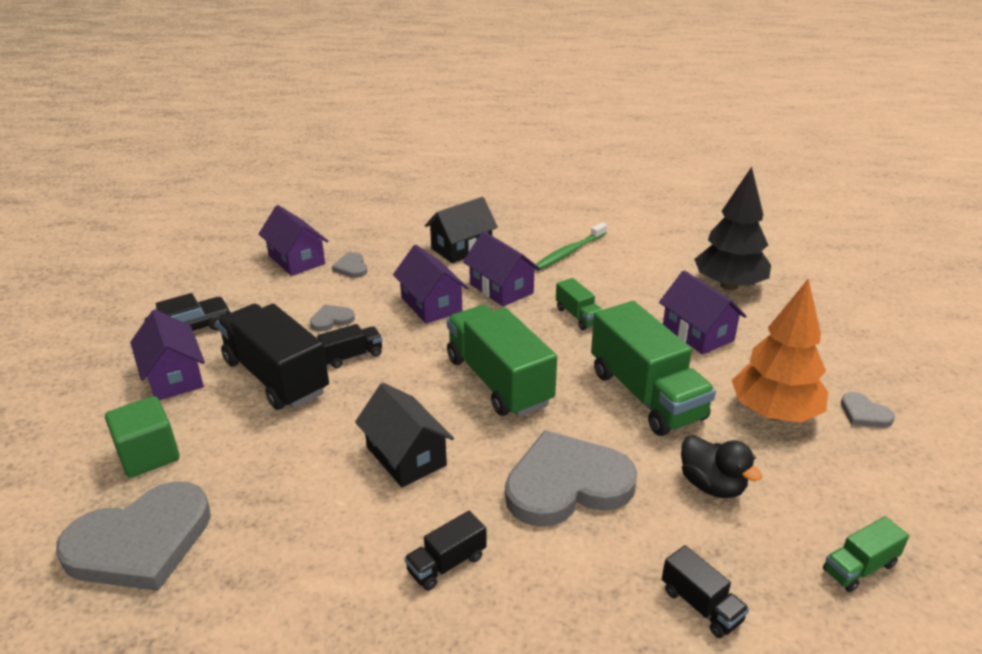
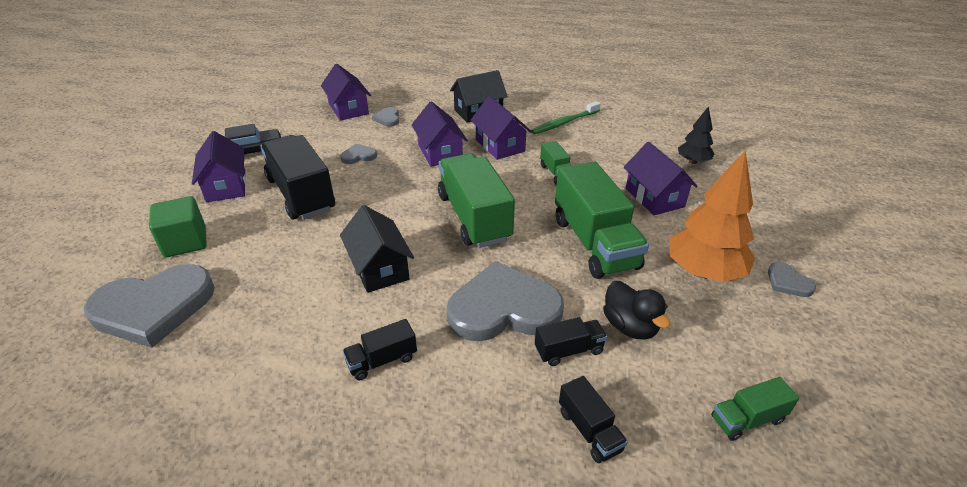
camera: 10 degrees right, 5 degrees up
(352, 356) = (364, 185): black truck -> black truck (569, 350)
(729, 285) = (693, 161): black tree -> black tree, size x0.55

